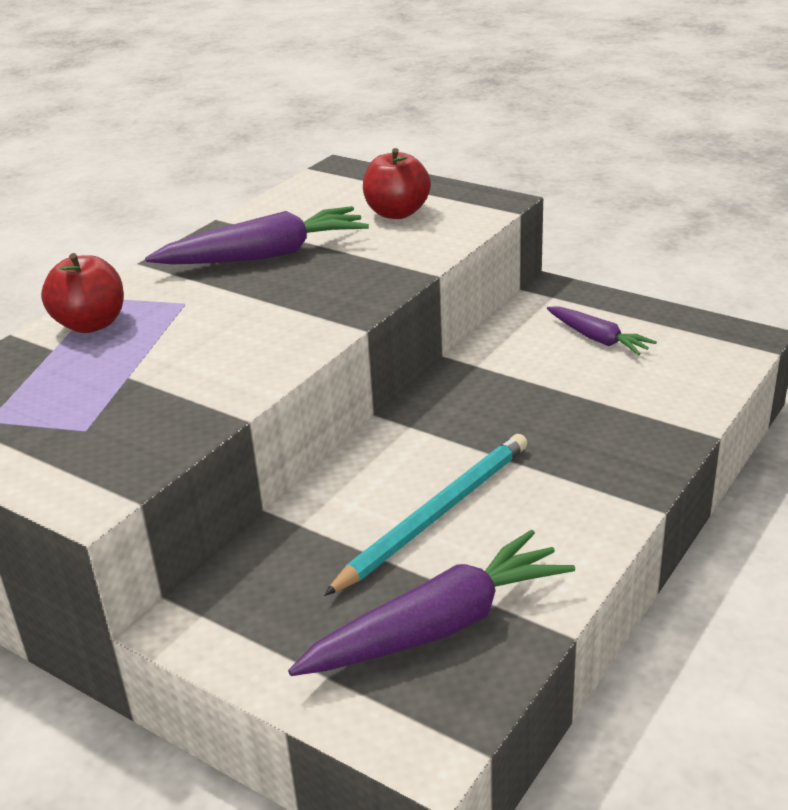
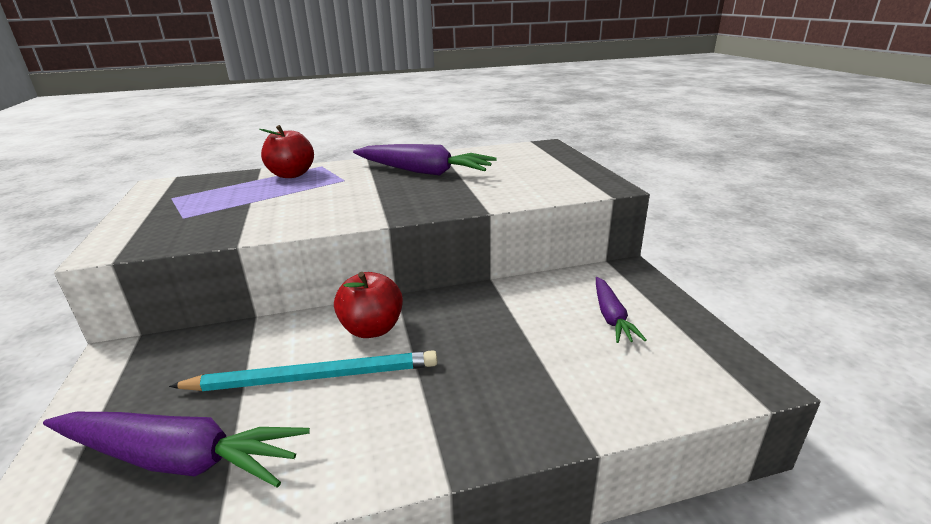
camera: 40 degrees right, 5 degrees down
(397, 213) = (533, 173): red apple -> red apple (372, 329)

